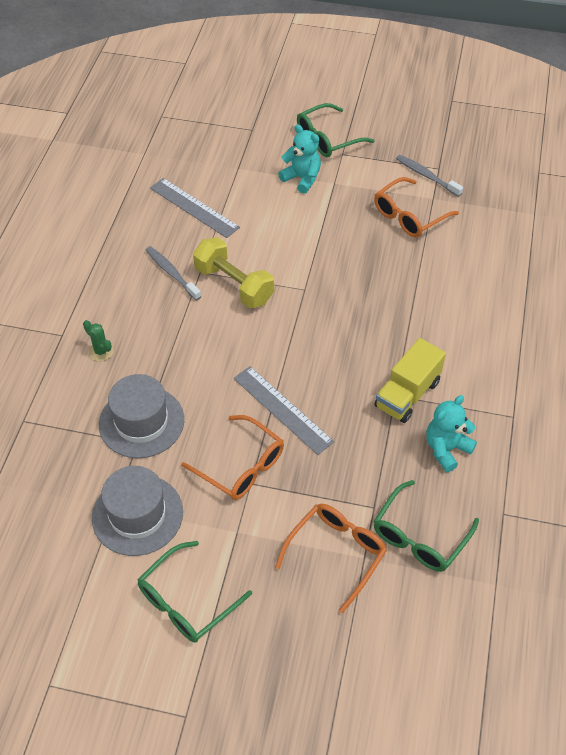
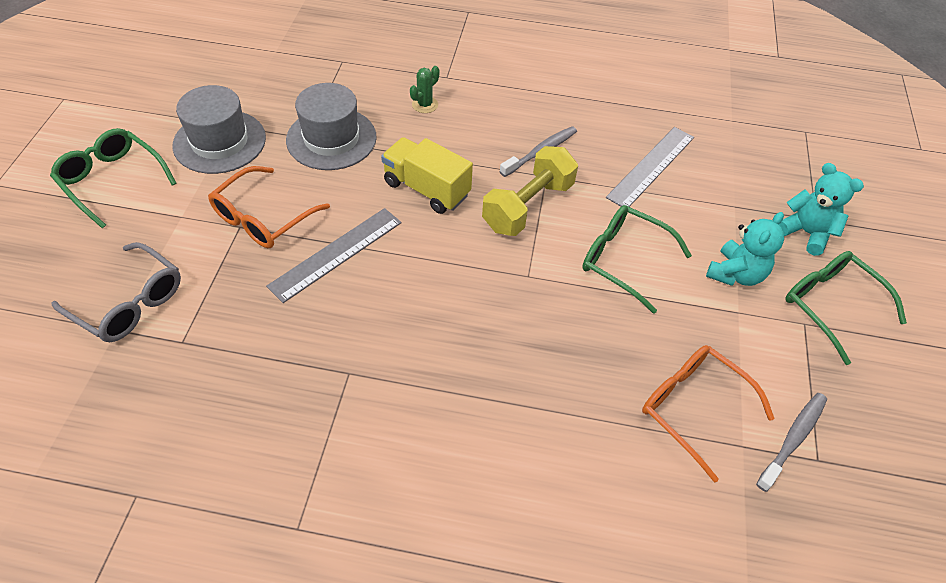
camera: 85 degrees right, 0 degrees up
(336, 553) = (129, 303): orange glasses -> grey glasses
(407, 394) = (349, 387): yellow truck -> yellow truck (426, 189)
(419, 536) = (128, 389): green glasses -> green glasses (623, 260)
(446, 449) = (253, 430): turquoise teddy bear -> turquoise teddy bear (806, 233)

